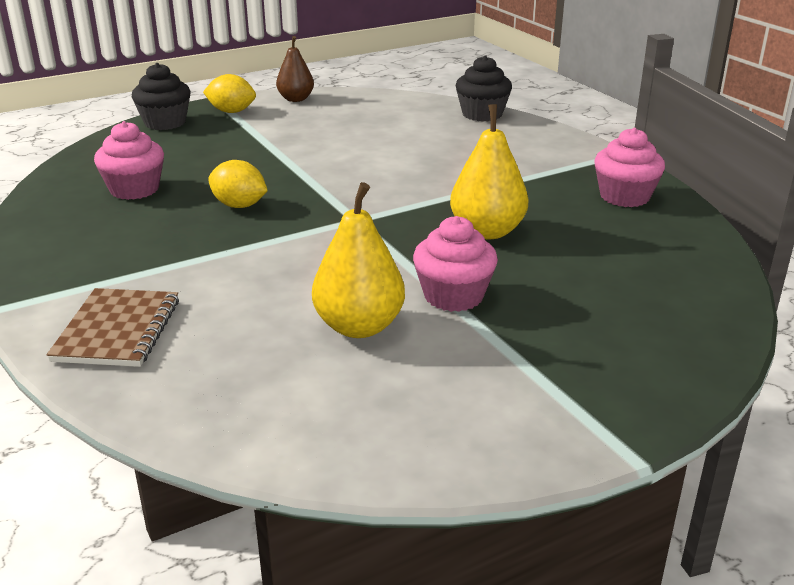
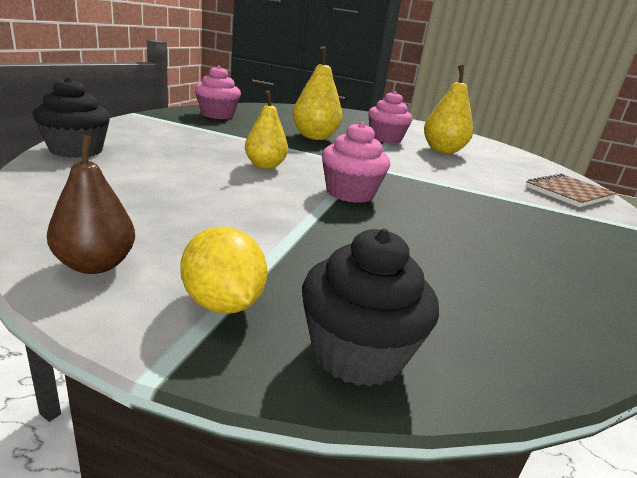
camera: 135 degrees left, 5 degrees down
(134, 189) = (508, 259): pink cupcake -> pink cupcake (350, 193)
(239, 205) = (425, 202): yellow lemon -> none
(395, 168) = (265, 166): none -> yellow pear

